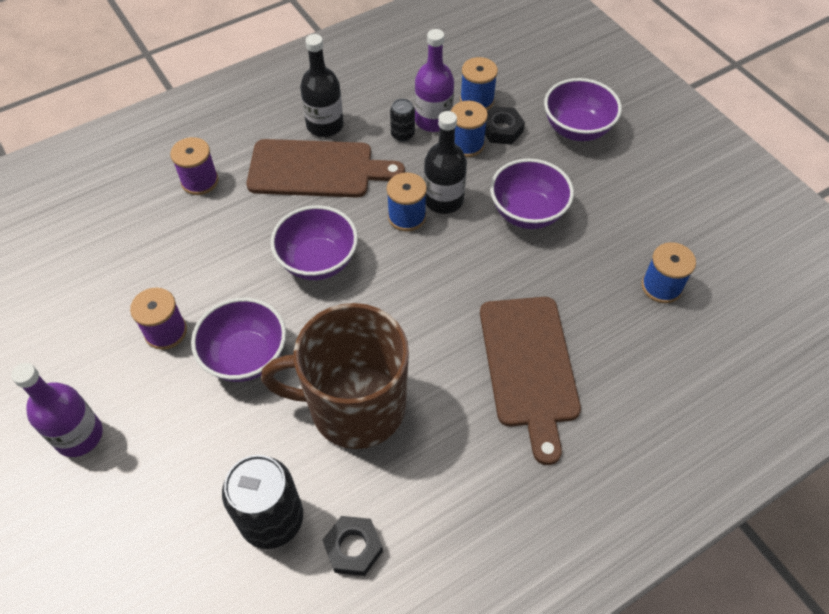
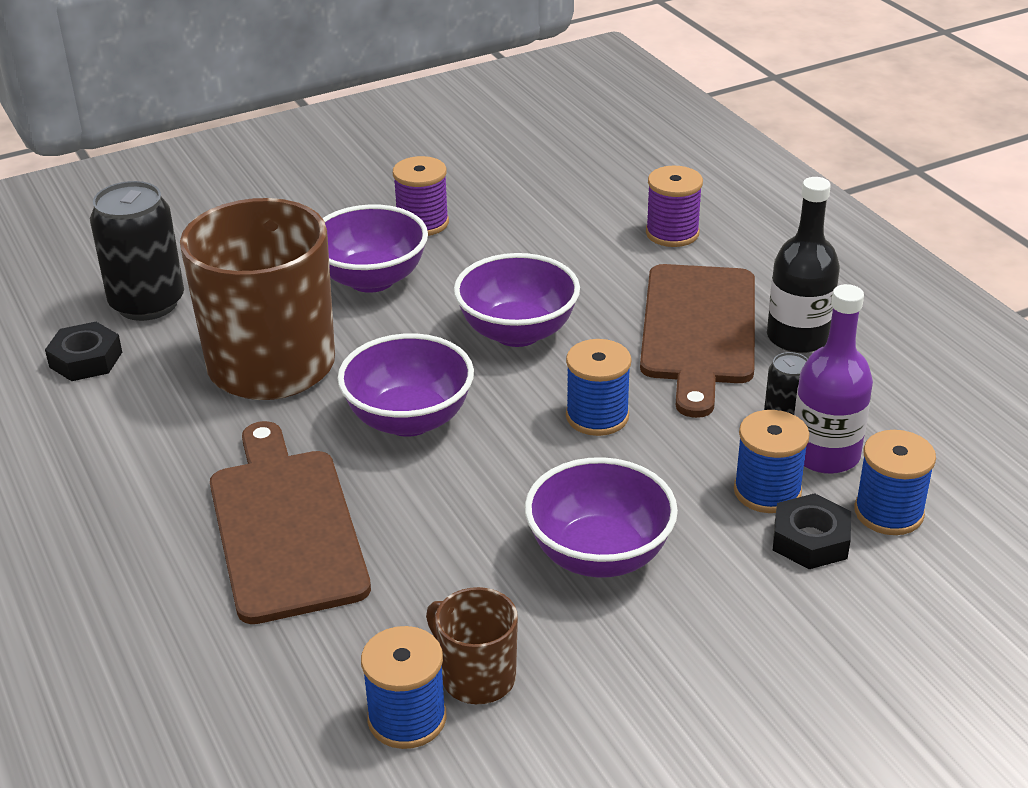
camera: 95 degrees right, 20 degrees down
(79, 435) = (299, 181): purple bottle -> none
(443, 200) = (632, 457): black bottle -> none
(529, 367) = (285, 527): brown cutting board -> brown cutting board turned 75 degrees clockwise
(577, 129) = (825, 650): purple bowl -> purple bowl (409, 419)
(626, 259) = (476, 677): none -> brown mug

